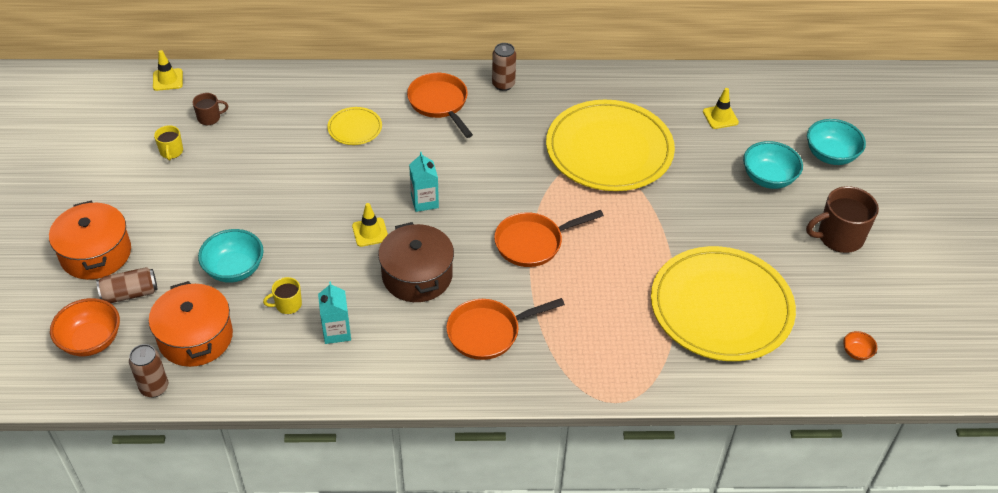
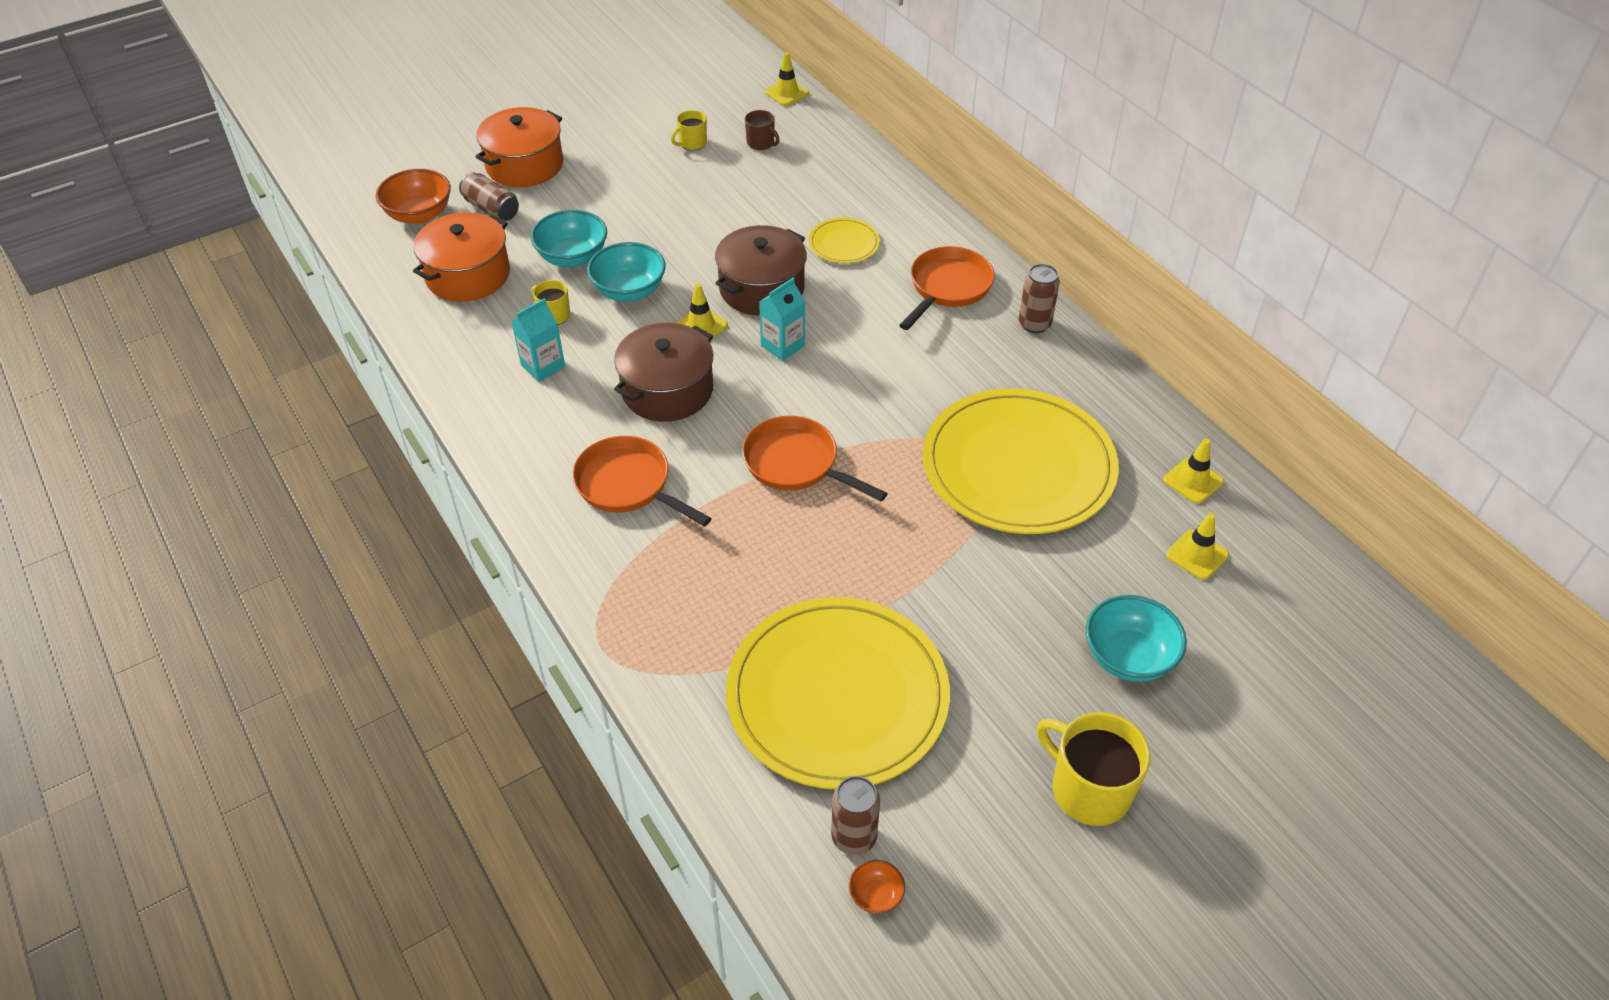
camera: 60 degrees right, 0 degrees up
(154, 387) = (390, 279): brown can -> brown can (854, 837)
(361, 186) = (762, 288): none -> brown pot
(670, 90) = (1193, 481): none -> yellow traffic cone
(830, 155) = (1251, 716): turquoise bowl -> turquoise bowl (629, 291)
(839, 237) = (1088, 789): brown mug -> yellow mug

